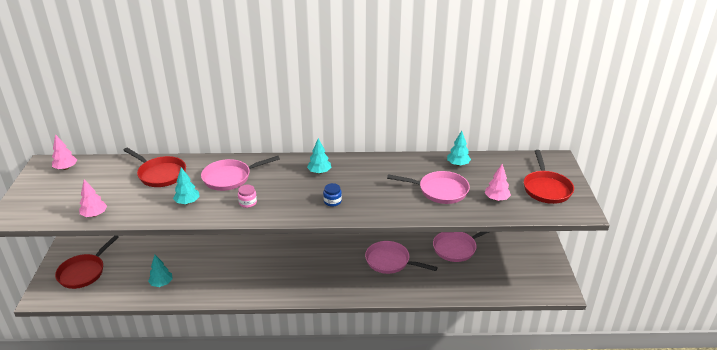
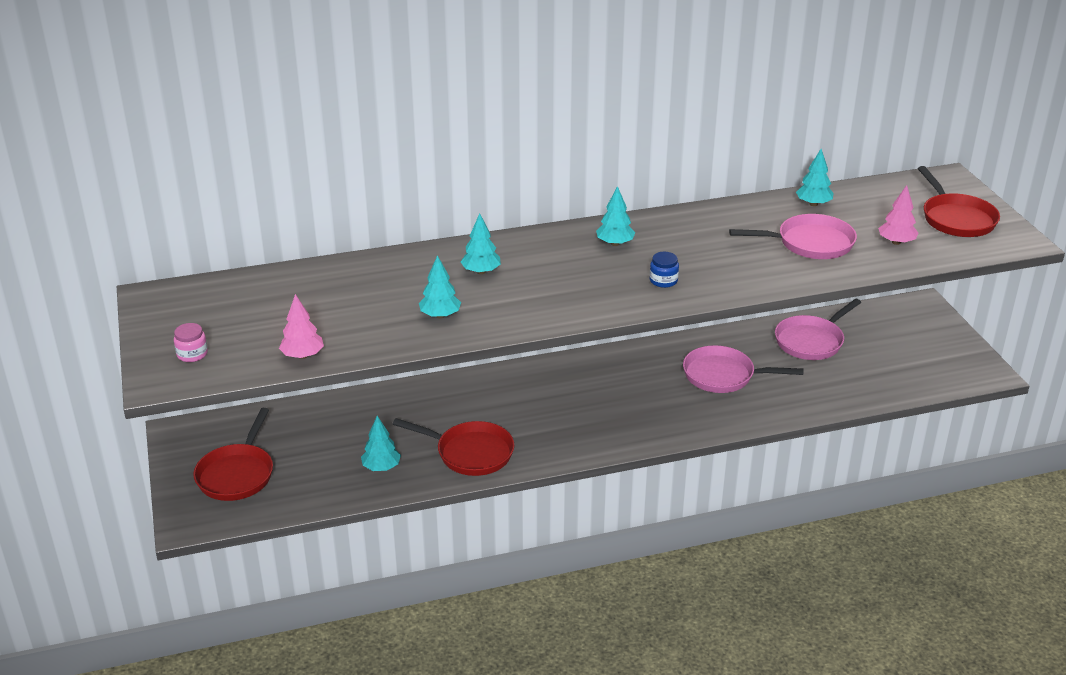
camera: 15 degrees left, 0 degrees up
(66, 168) = (194, 297): pink tree -> none
(160, 174) = (363, 283): red pan -> red pan (470, 453)
(230, 178) = (481, 271): pink pan -> turquoise tree
(248, 203) = (535, 302): pink jar -> pink jar (192, 354)

